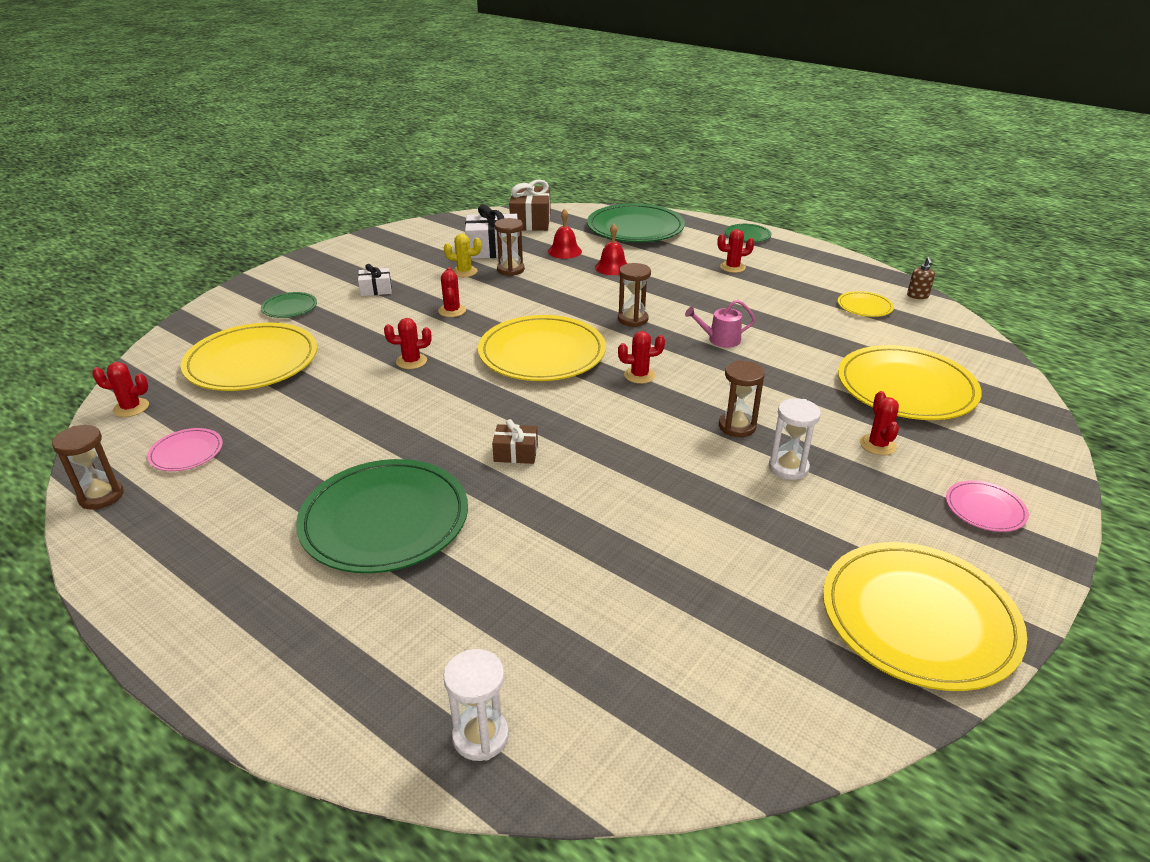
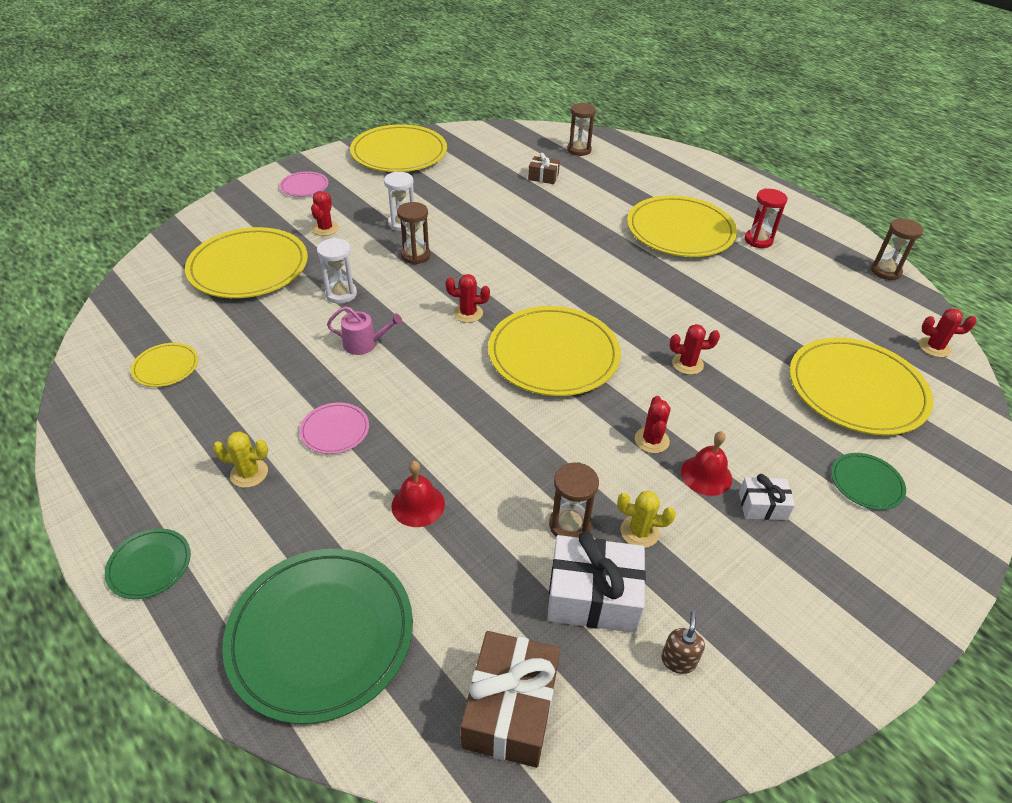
camera: 170 degrees left, 10 degrees up
(186, 452) = (849, 296): pink plate -> pink plate (335, 430)
(265, 521) = (758, 240): none -> red hourglass
(384, 520) = (680, 230): green plate -> yellow plate
(480, 736) = (619, 147): white hourglass -> white hourglass (341, 294)
(516, 453) = (591, 260): brown gift -> brown gift (543, 177)
(564, 251) = (475, 568): red bell -> red bell (706, 475)
(633, 319) = (439, 389): brown hourglass -> brown hourglass (579, 150)
(732, 267) = (249, 473): red cactus -> yellow cactus
(917, 296) = (84, 374): brown soap dispenser -> brown soap dispenser (678, 660)

